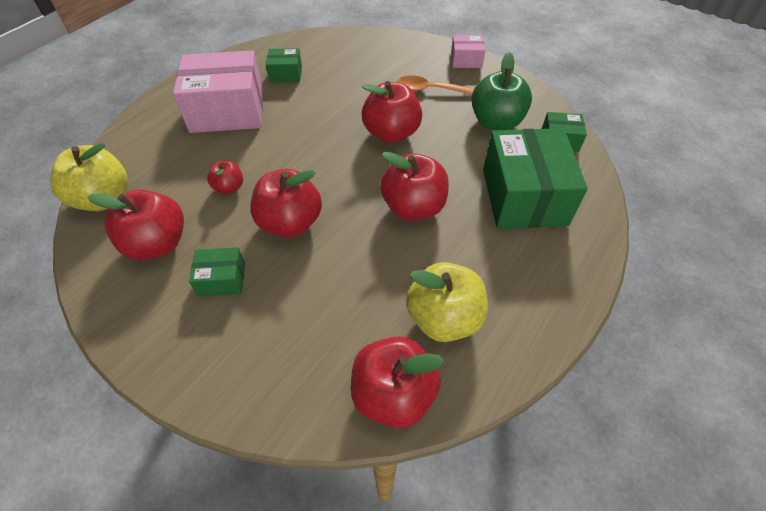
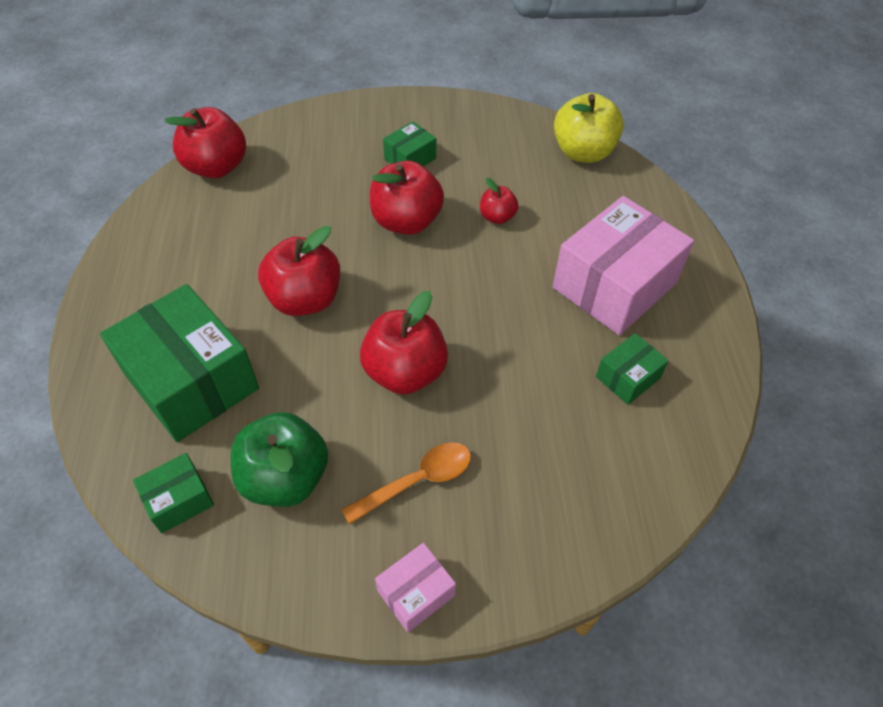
camera: 140 degrees right, 0 degrees up
(158, 244) = (490, 151): red apple -> none
(444, 318) = (209, 226): yellow apple -> none

